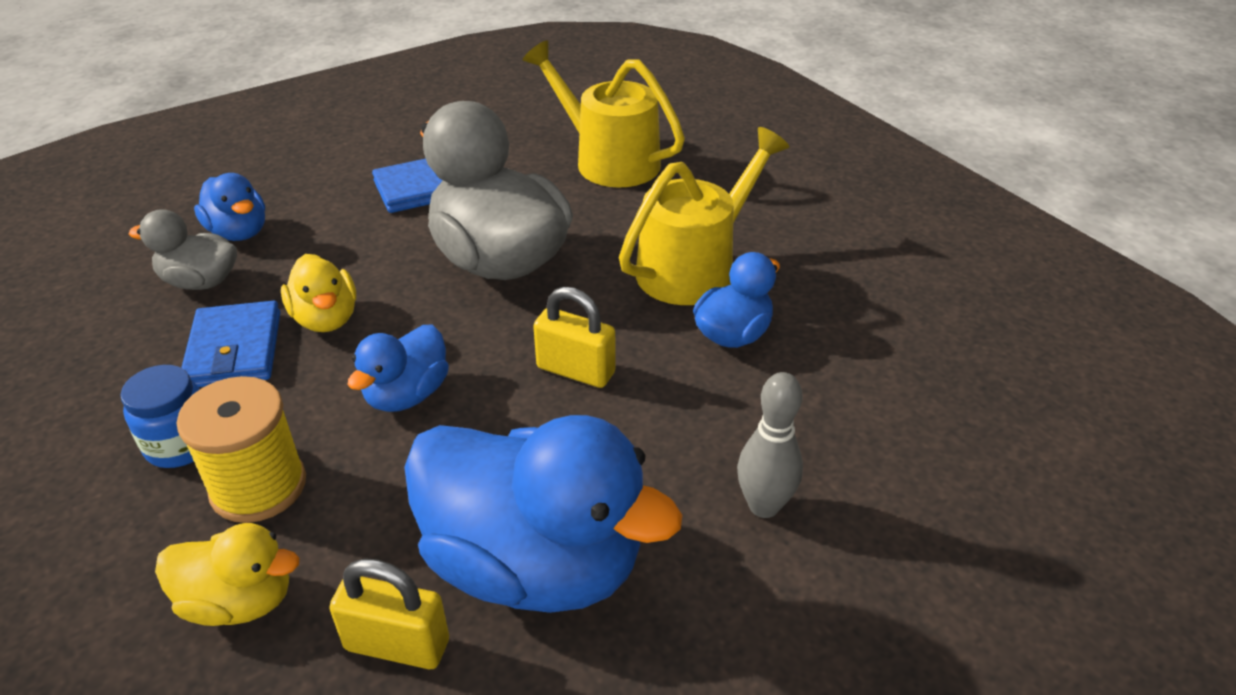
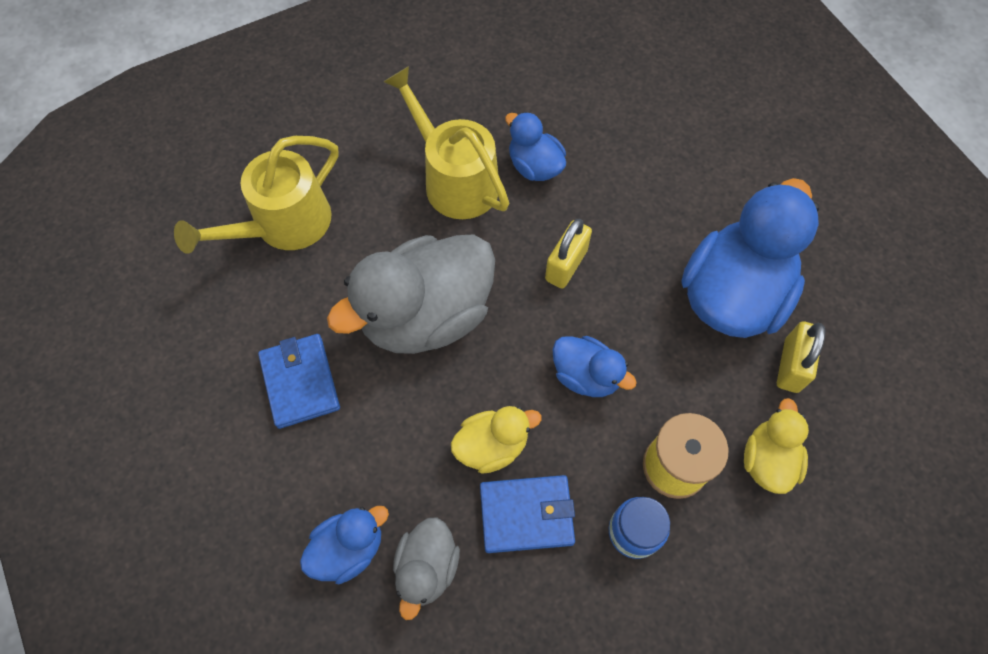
camera: 85 degrees left, 25 degrees up
(764, 506) = (687, 174): grey bowling pin -> none

